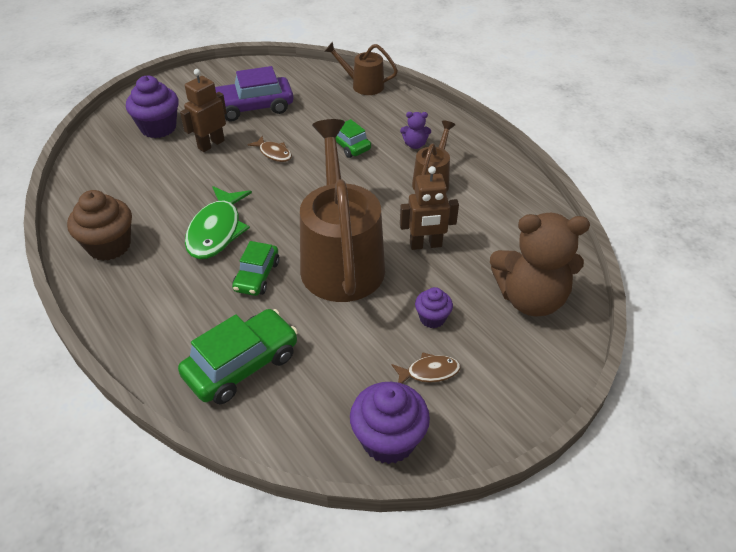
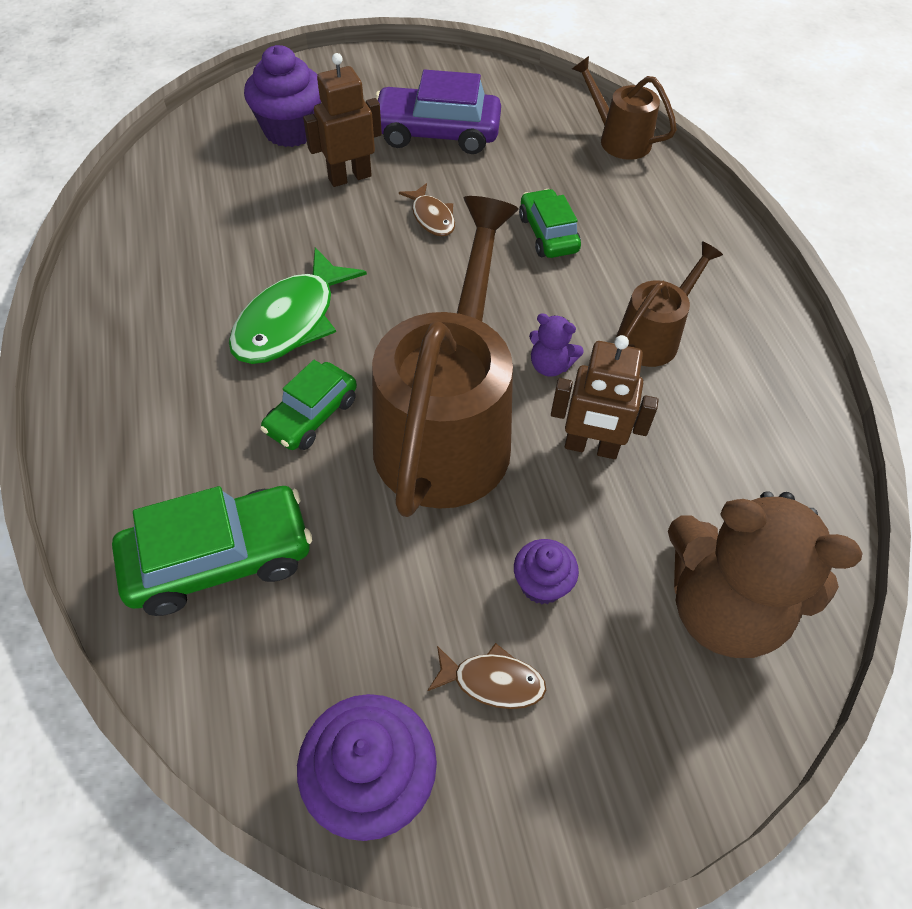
camera: 20 degrees right, 10 degrees up
(109, 246) = (137, 298): brown cupcake -> none
(415, 144) = (654, 264): purple teddy bear -> purple teddy bear (550, 365)

